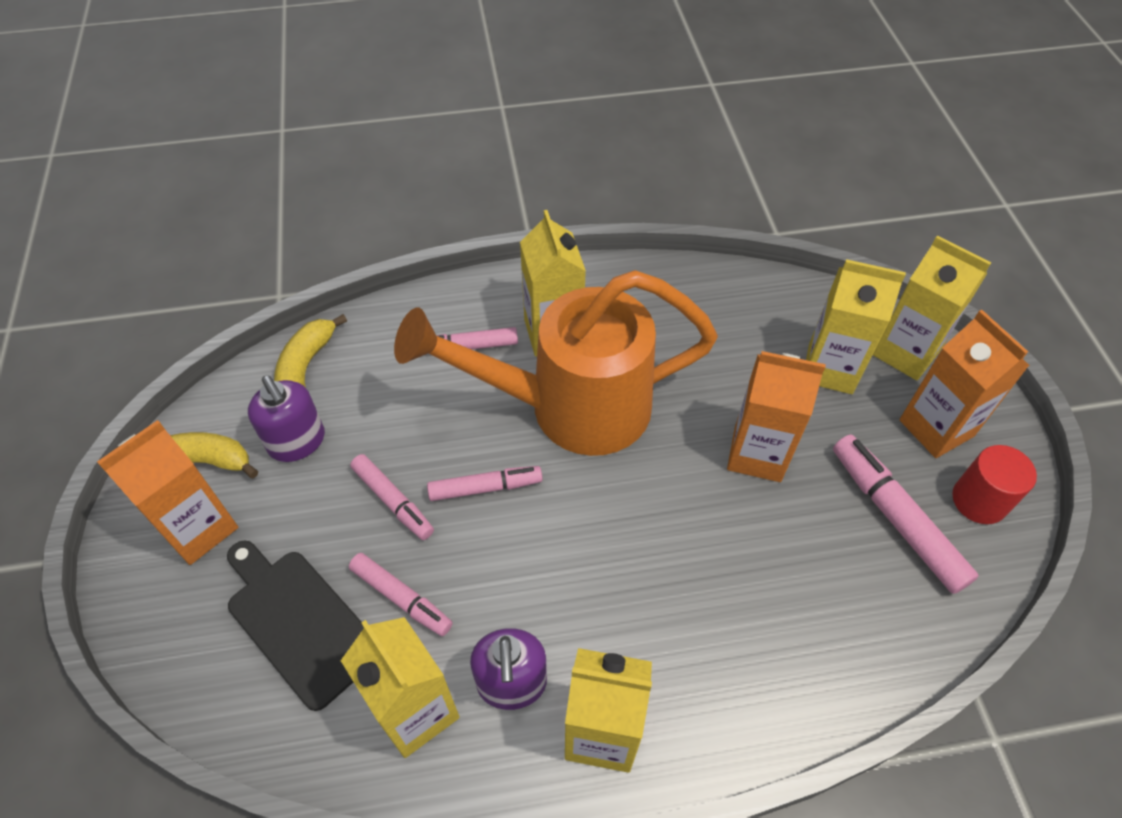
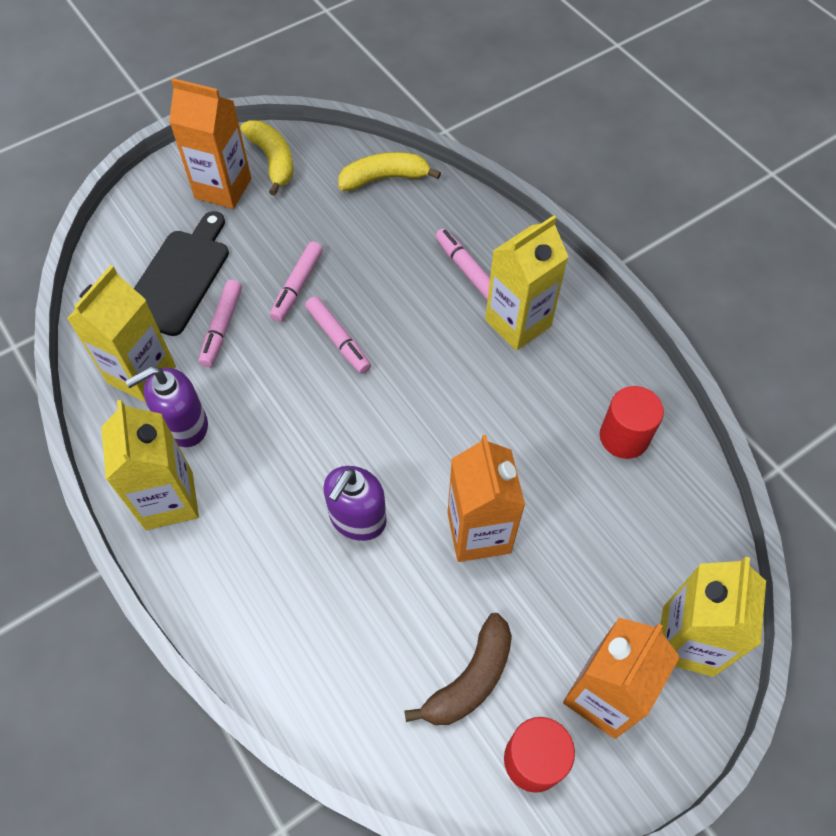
camera: 65 degrees right, 5 degrees up
(297, 442) = (318, 206): purple soap dispenser -> purple soap dispenser (357, 519)
(568, 407) = (446, 365): orange watering can -> none
(709, 311) = (624, 437): none -> red cylinder
(830, 369) = (619, 569): yellow carton -> none
(895, 518) = (470, 679): pink marker -> brown banana

